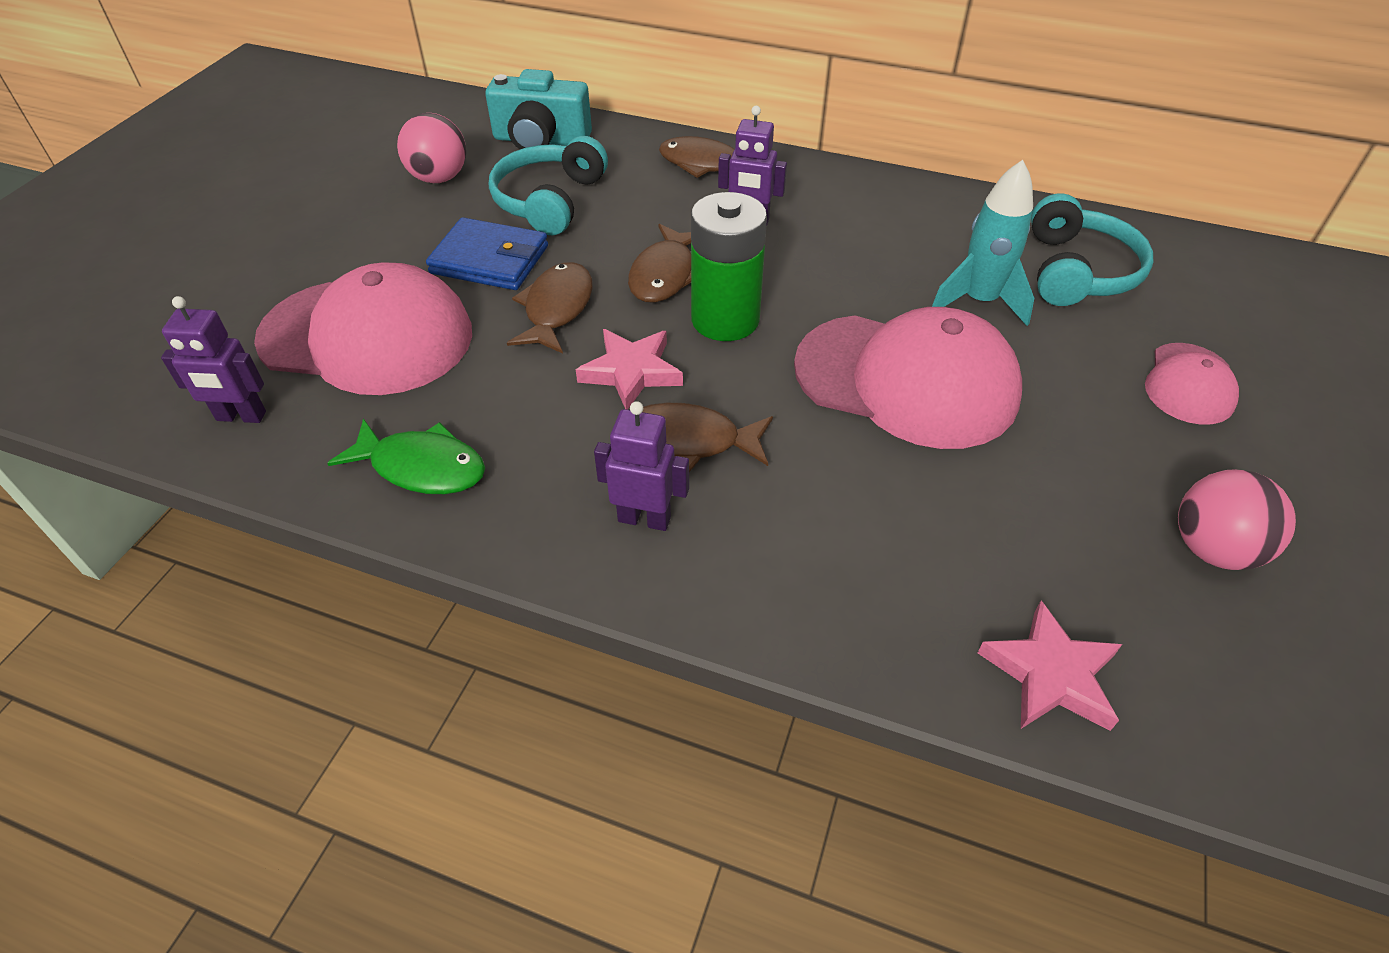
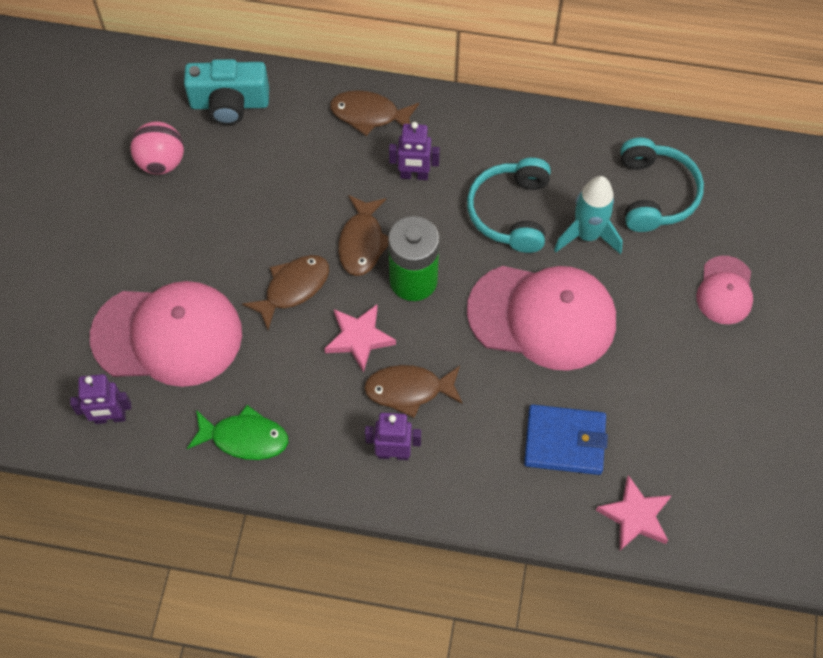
camera: 10 degrees left, 15 degrees up
(490, 260) = (230, 247): blue wallet -> blue wallet (564, 441)
(550, 201) = (257, 175): turquoise headphones -> turquoise headphones (511, 212)
(556, 309) = (293, 288): brown fish -> brown fish turned 45 degrees clockwise
(1212, 549) = (728, 419): pink ball -> none

